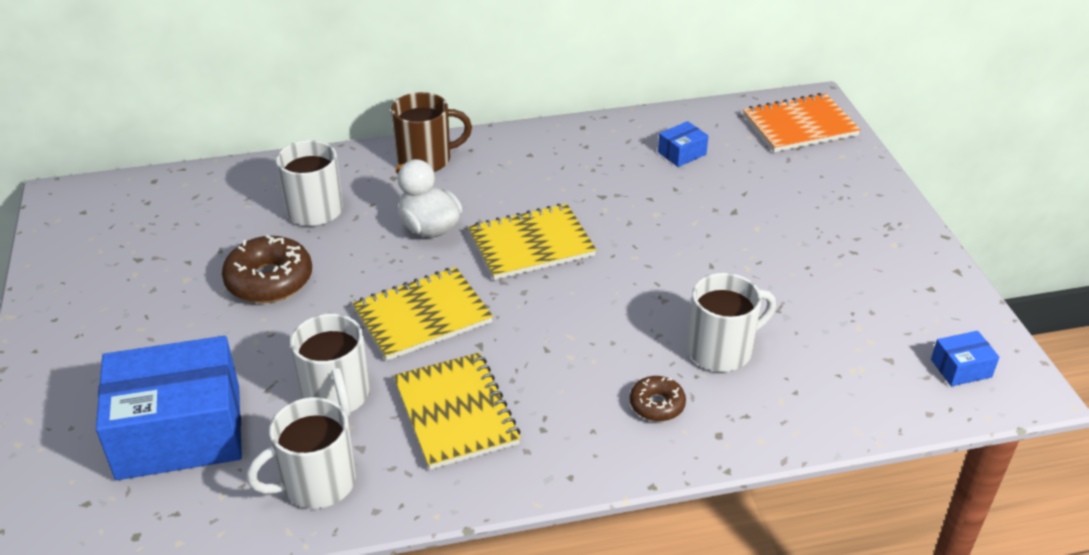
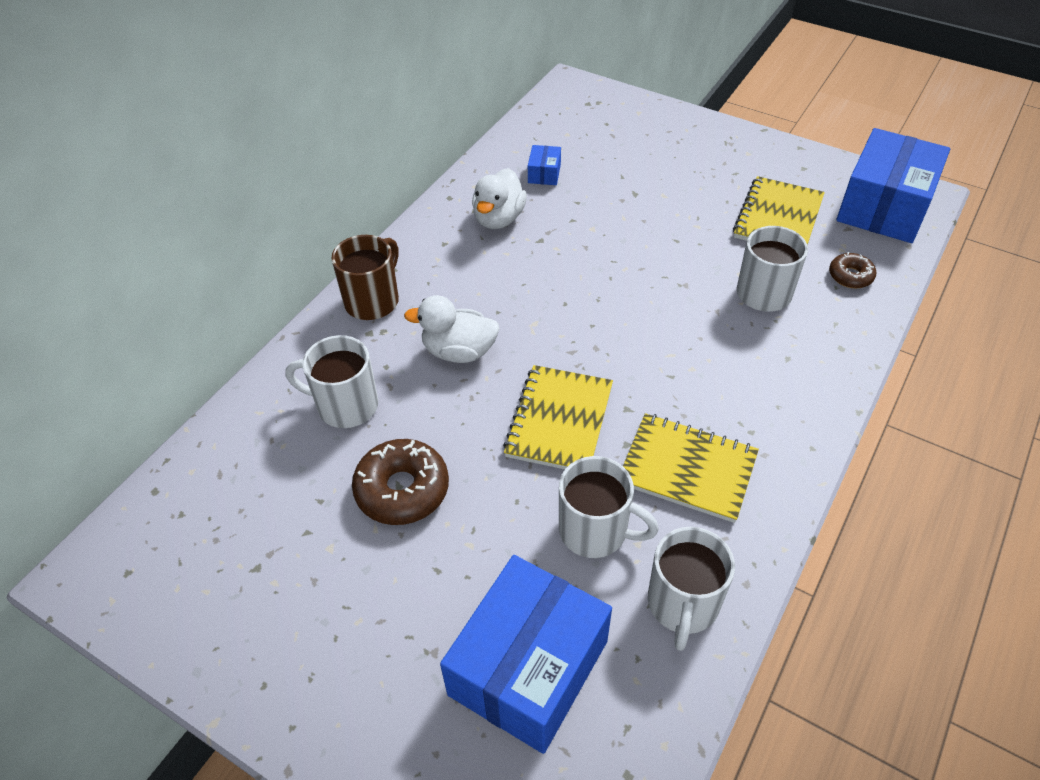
camera: 45 degrees left, 10 degrees up
(531, 245) = (549, 310): yellow notebook -> yellow notebook (778, 218)
(595, 162) = (498, 219): none -> white duck
(657, 405) = (785, 357): brown donut -> brown donut (850, 276)
(799, 126) = (586, 107): orange notebook -> none
(961, 368) = (884, 206): blue box -> blue box, size x2.44

